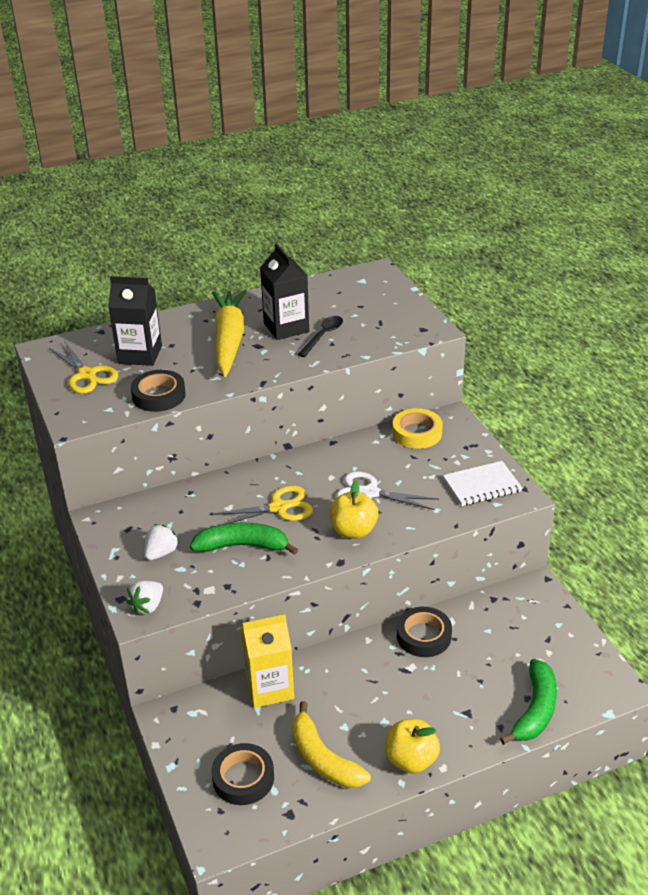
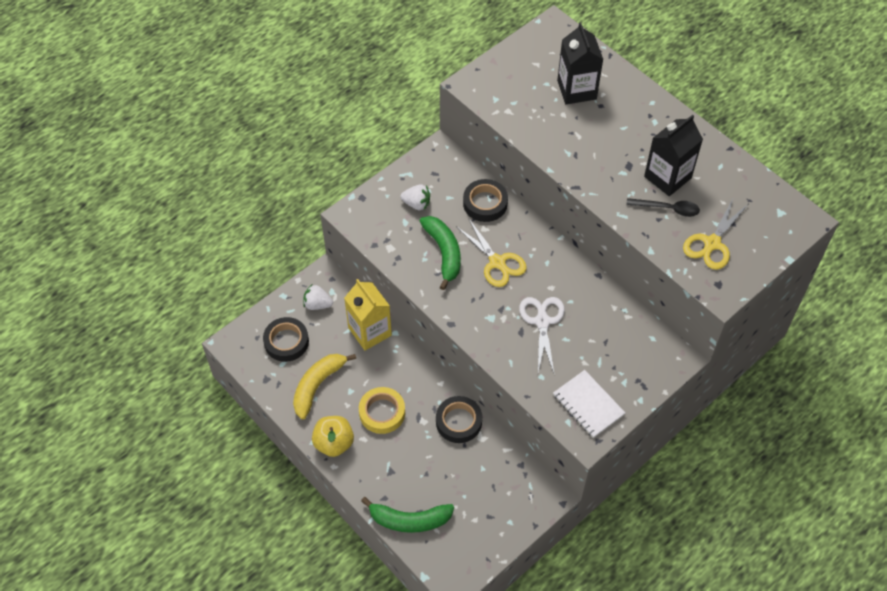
camera: 70 degrees right, 20 degrees up
(87, 375) = (533, 67): yellow scissors -> yellow scissors (712, 243)
(148, 606) = (360, 216): white strawberry -> white strawberry (317, 304)
(159, 395) = (526, 123): black tape -> black tape (485, 203)
(229, 340) = (627, 142): yellow carrot -> none
(353, 531) = (490, 322): yellow apple -> none
(417, 433) = (641, 336): yellow tape -> yellow tape (382, 412)

